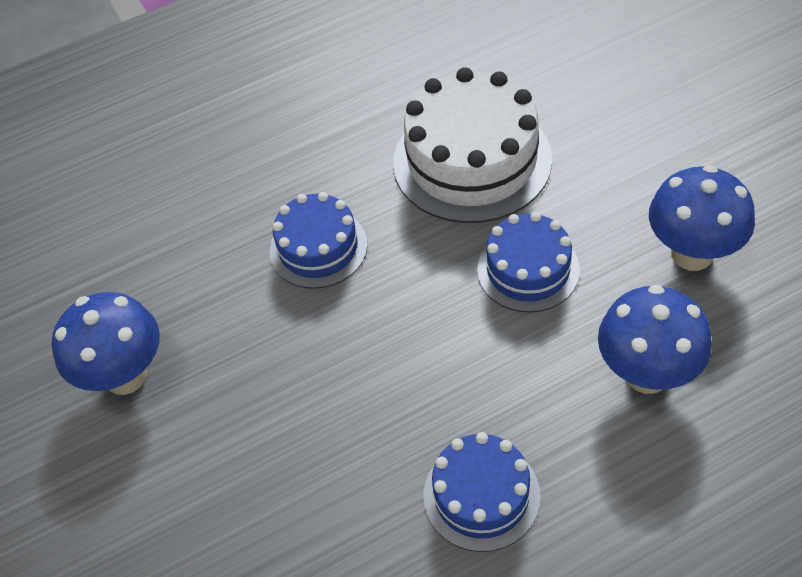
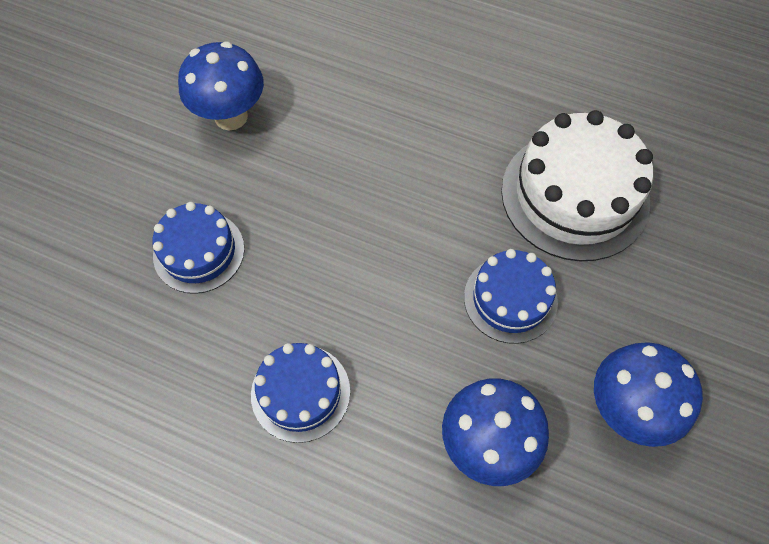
camera: 45 degrees right, 10 degrees up
(318, 248) = (414, 152): blue cake -> blue cake (199, 252)

